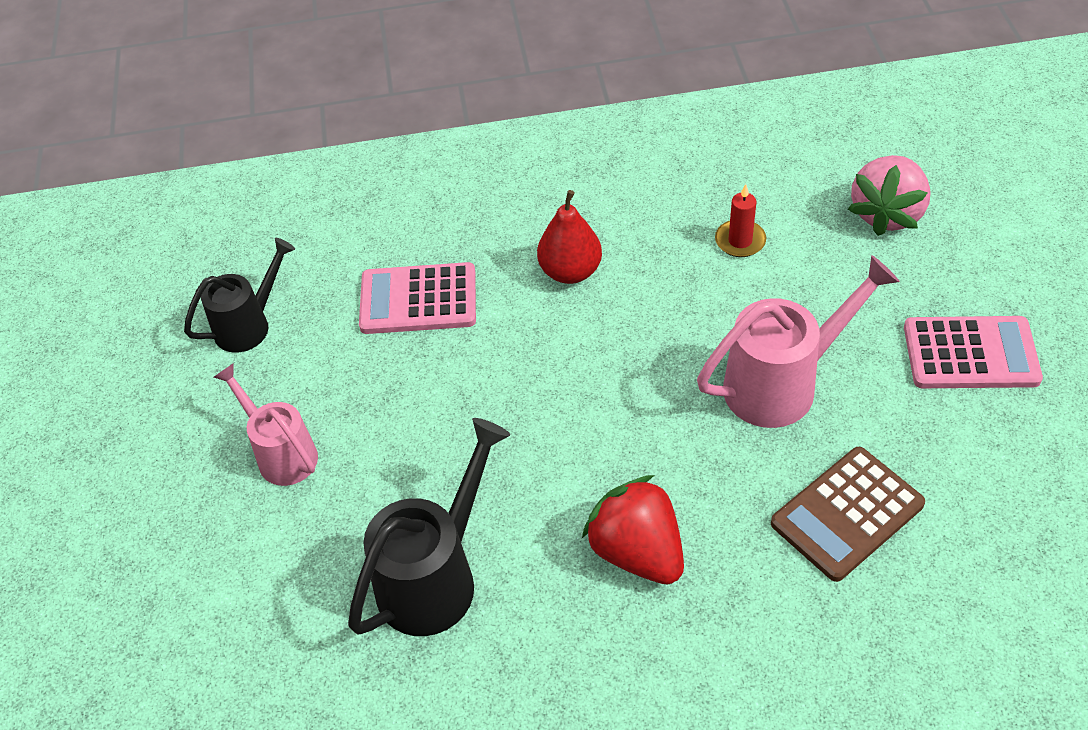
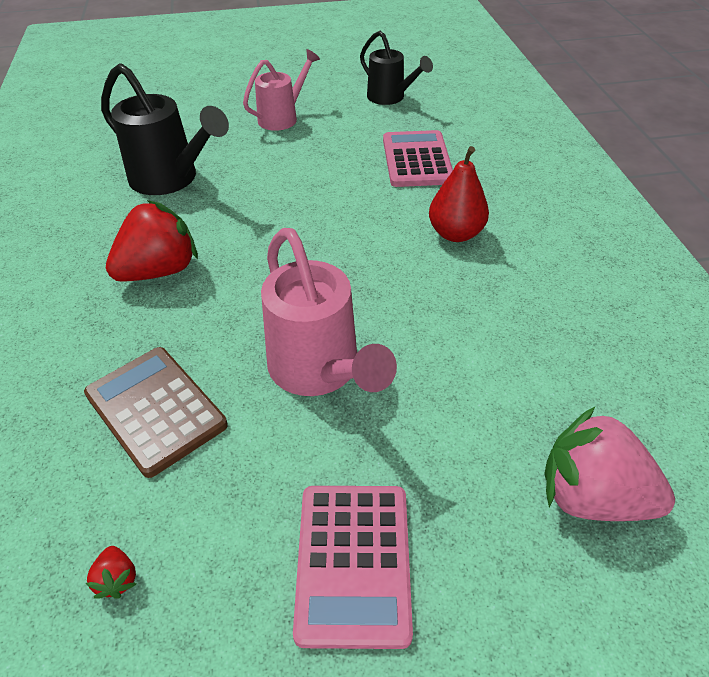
camera: 85 degrees right, 5 degrees down
(740, 241) = (514, 349): red candle -> none
(1020, 507) = (117, 579): none -> red strawberry

